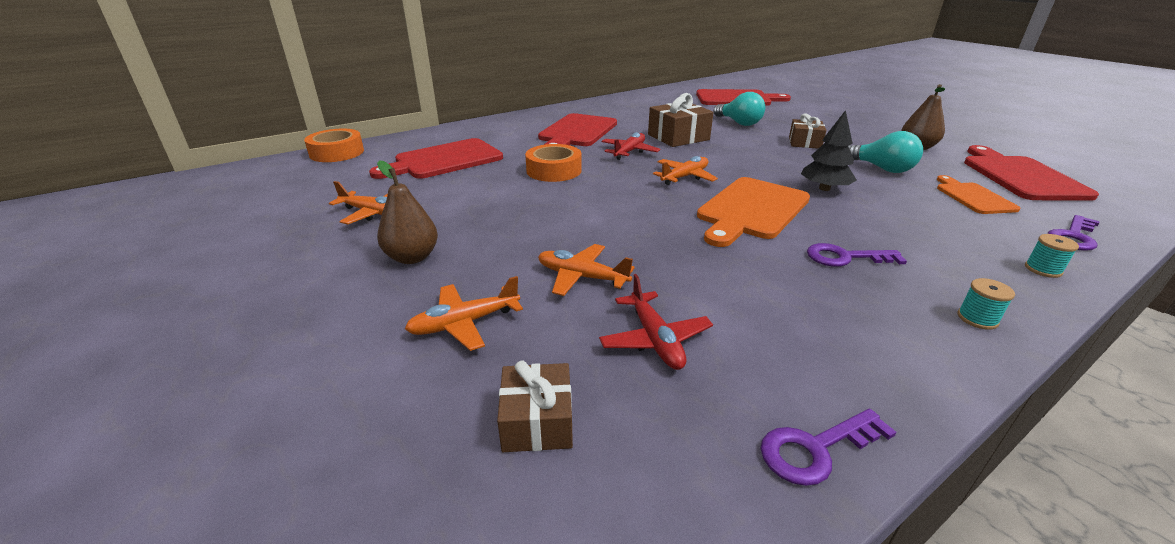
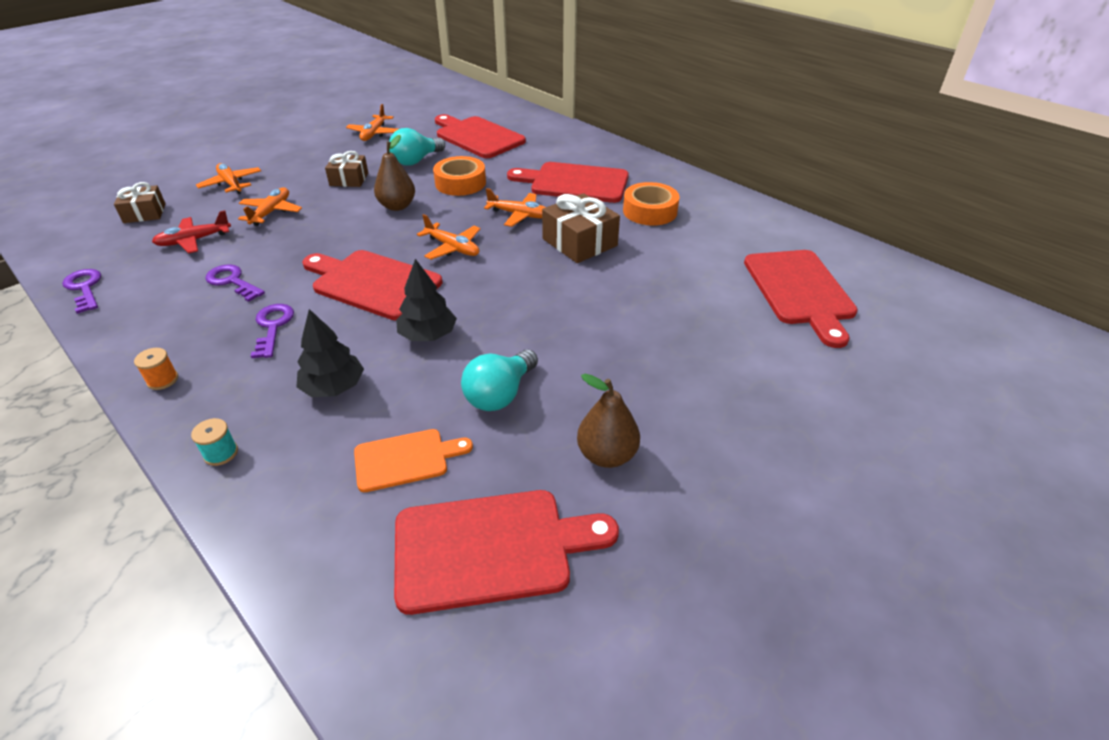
camera: 80 degrees right, 10 degrees up
(337, 153) = (486, 98): orange tape -> orange tape (650, 211)
(412, 257) = (309, 157): brown pear -> brown pear (397, 206)
(629, 152) = (519, 215): red plane -> orange plane
(739, 123) = (661, 288): turquoise light bulb -> turquoise light bulb (416, 161)
(751, 210) = (373, 283): orange cutting board -> red cutting board
(804, 142) = (592, 338): brown gift -> brown gift (349, 179)
(917, 223) = (333, 387): none -> black tree
(977, 318) = (162, 380): turquoise spool -> orange spool
(1073, 236) = (284, 516): purple key -> purple key (232, 282)

